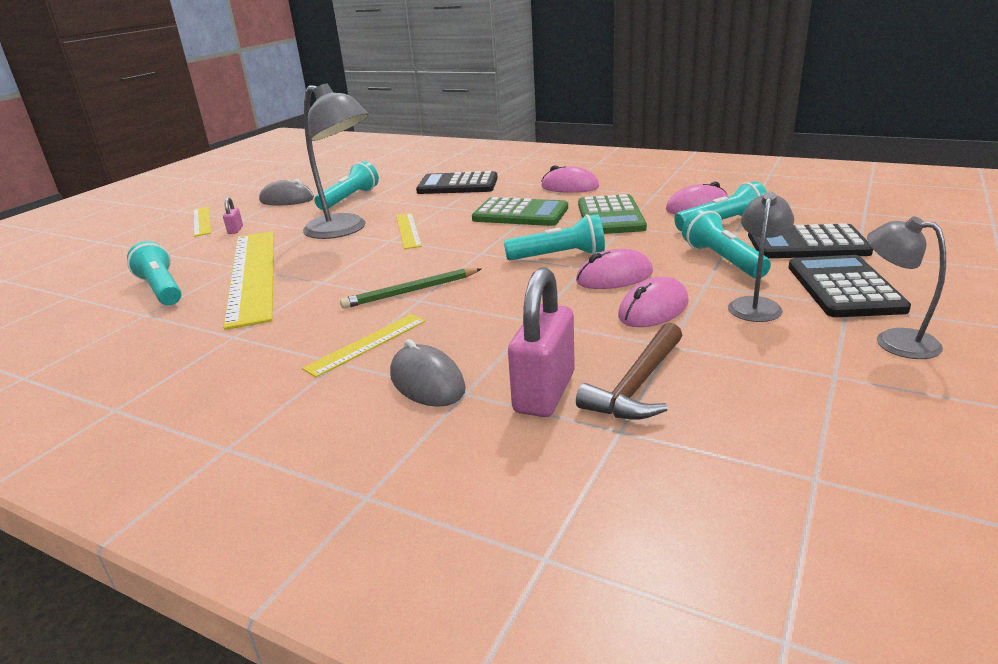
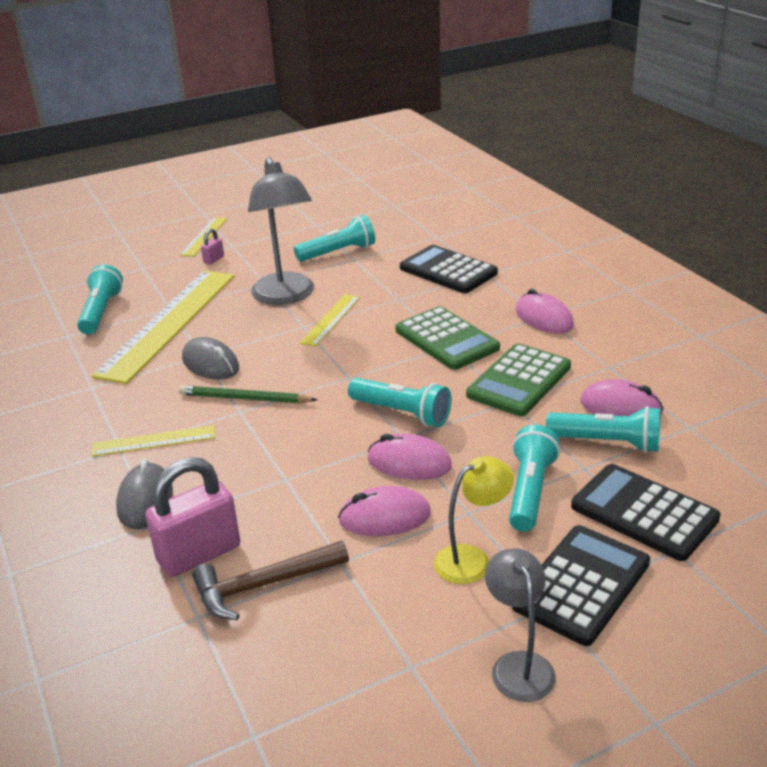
camera: 35 degrees right, 5 degrees up
(287, 200) = (291, 233): grey mouse -> grey mouse (210, 364)
(756, 305) = (472, 559): grey lamp -> yellow lamp

